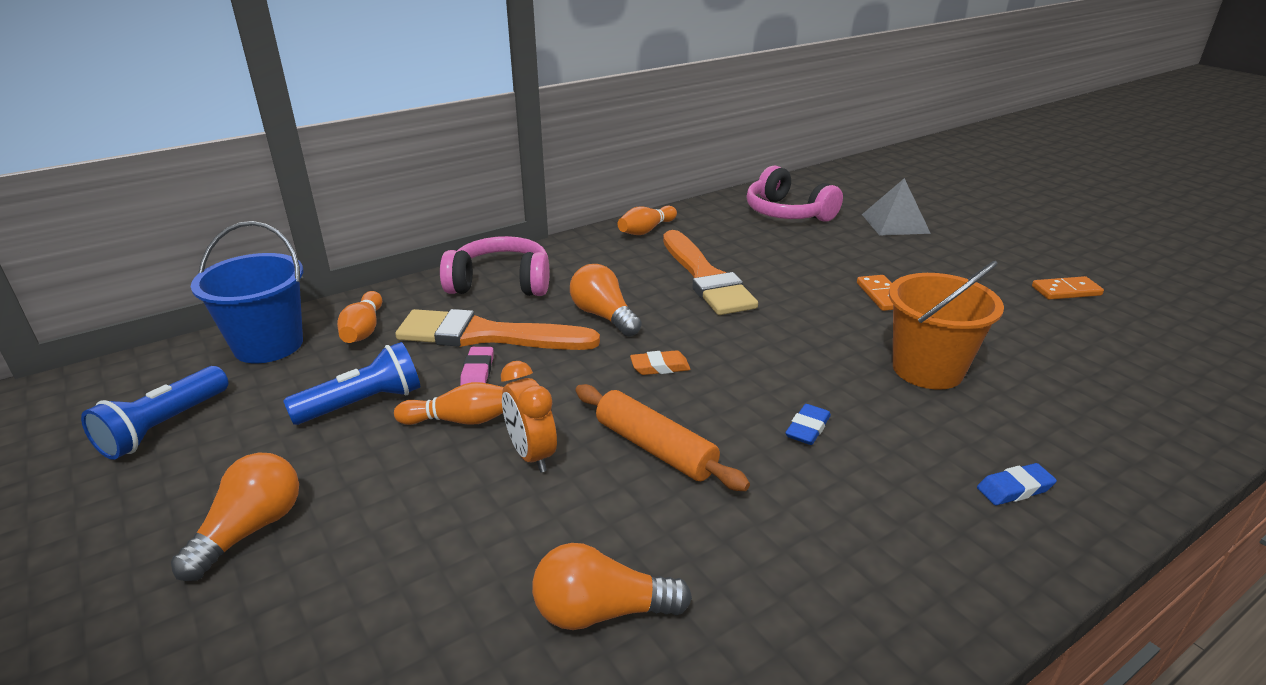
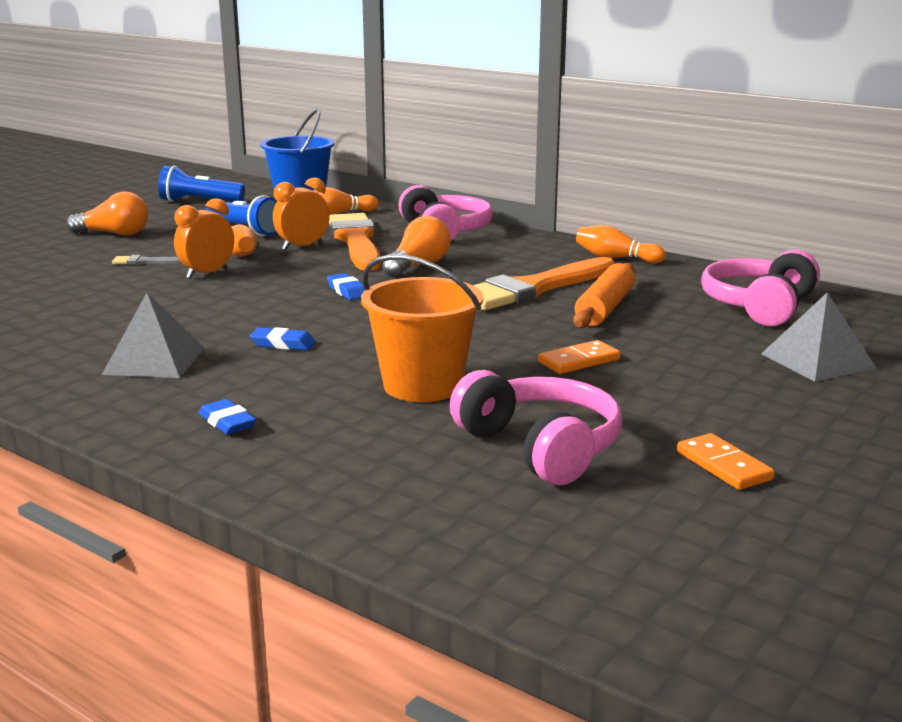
camera: 70 degrees right, 10 degrees down
(436, 505) = (146, 262): none -> grey brush
(477, 371) = (302, 247): pink eraser -> orange clock
(601, 611) = (58, 308): orange light bulb -> none
(655, 448) = (230, 302): orange rolling pin -> orange rolling pin (604, 308)
(660, 367) = (347, 291): orange eraser -> blue eraser
(837, 526) = (154, 361): none -> grey pyramid
(1047, 344) = (541, 447): none -> pink headphones

